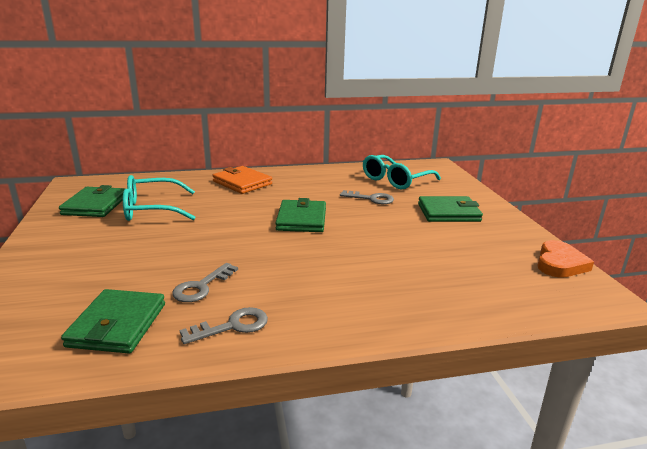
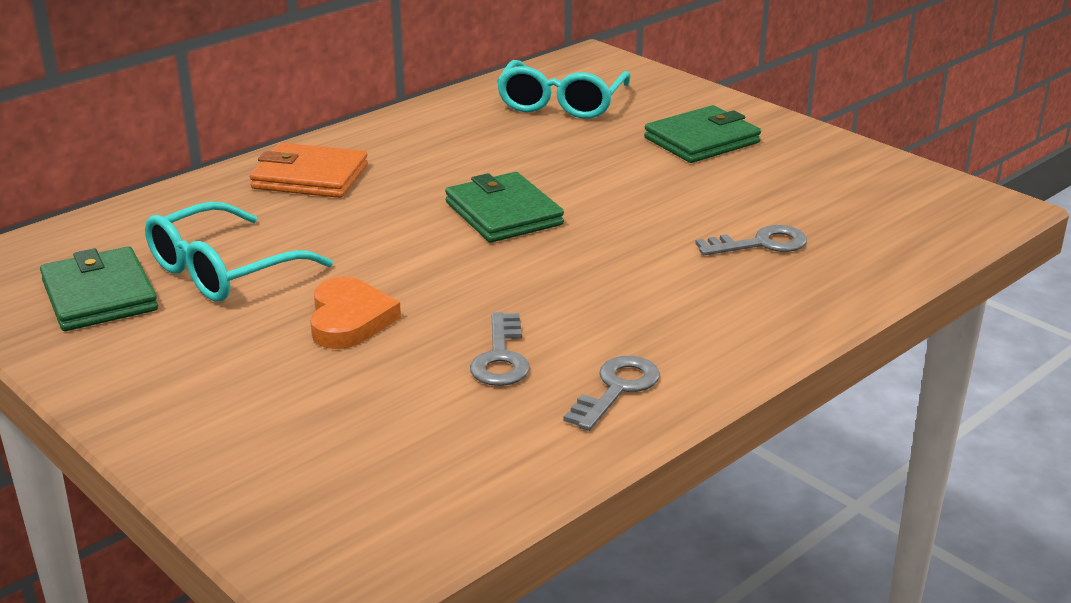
camera: 30 degrees left, 5 degrees up
(117, 325) = (461, 444): green wallet -> none
(371, 199) = (564, 148): grey key -> grey key (760, 244)
(560, 263) = (910, 176): orange heart -> orange heart (349, 320)

